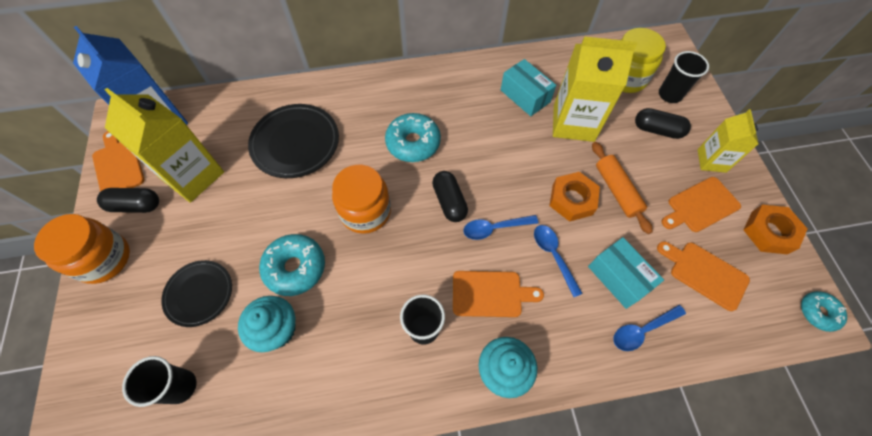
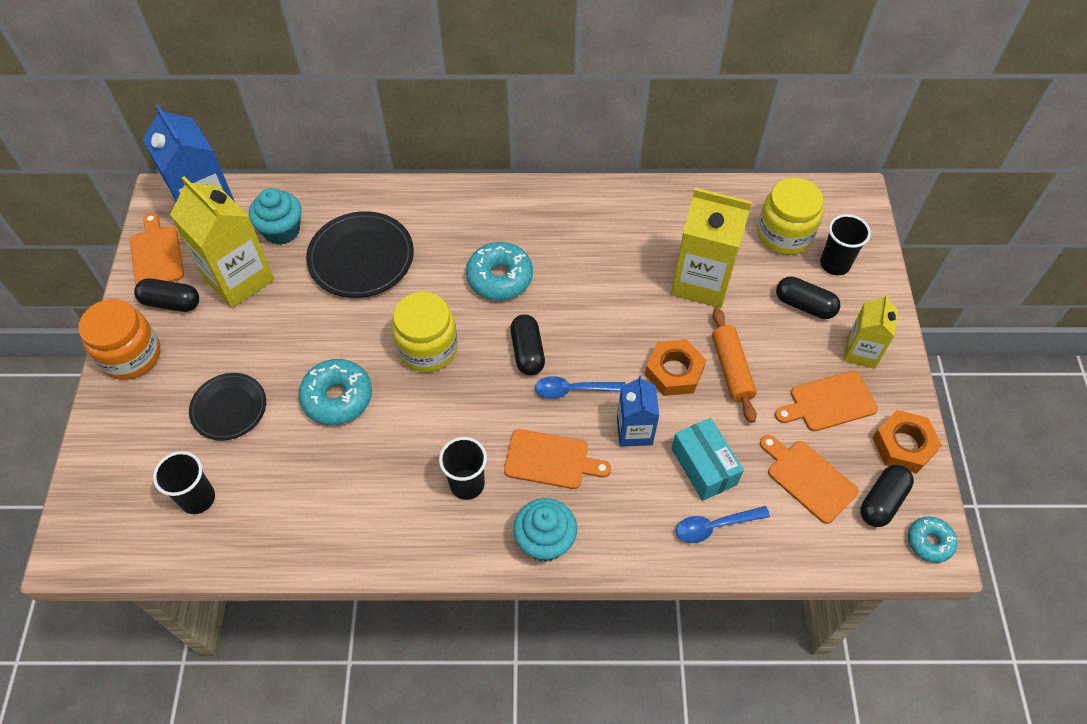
camera: 10 degrees right, 5 degrees down
(277, 329) = (307, 459): turquoise cupcake -> turquoise cupcake (282, 230)
(365, 211) = (428, 348): orange jar -> yellow jar
(525, 96) = (650, 240): turquoise box -> none
(553, 256) = (634, 431): blue spoon -> blue carton
(769, 283) = (882, 501): none -> black capsule

